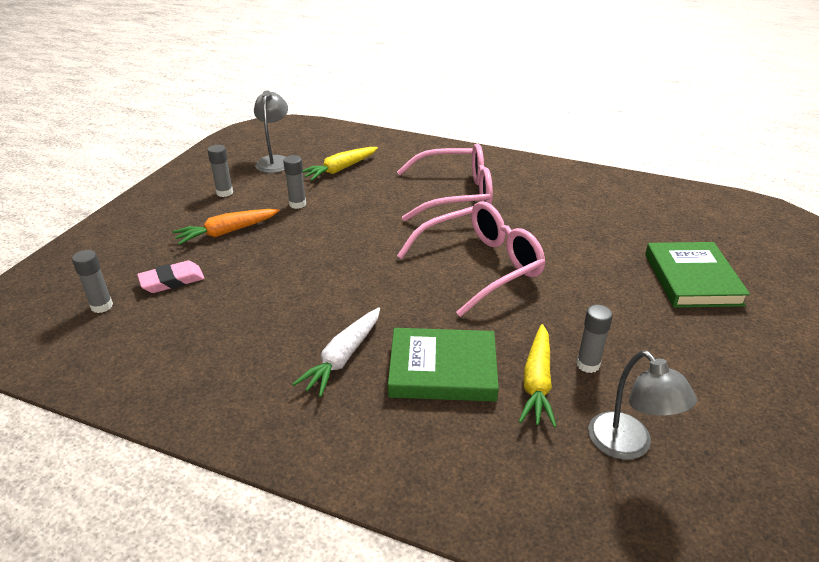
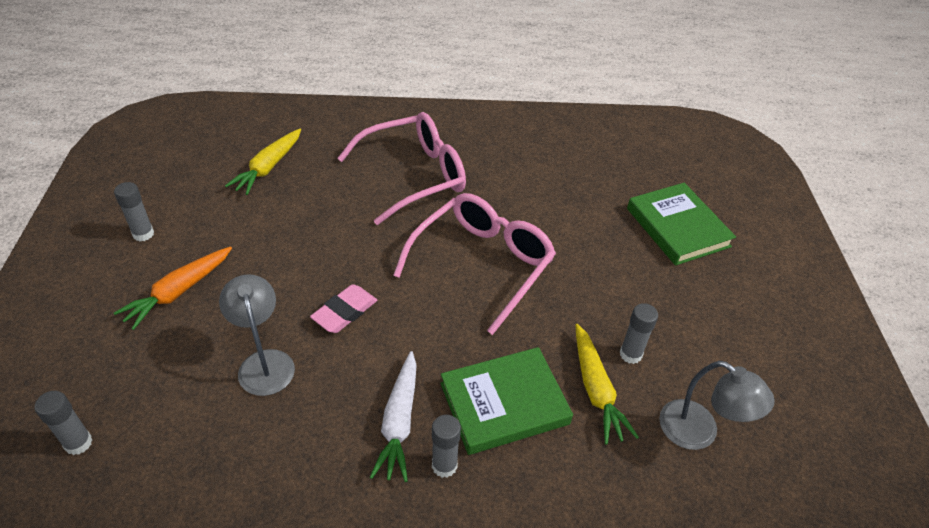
camera: 25 degrees left, 10 degrees up
(172, 281) = (148, 380): pink eraser -> pink eraser (344, 312)
(275, 161) = (181, 171): grey lamp -> grey lamp (264, 362)
(297, 204) = (243, 230): grey glue stick -> grey glue stick (444, 465)

